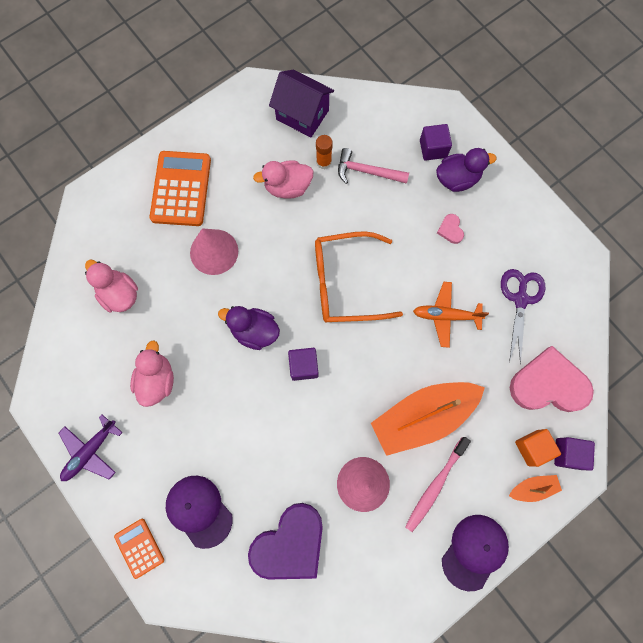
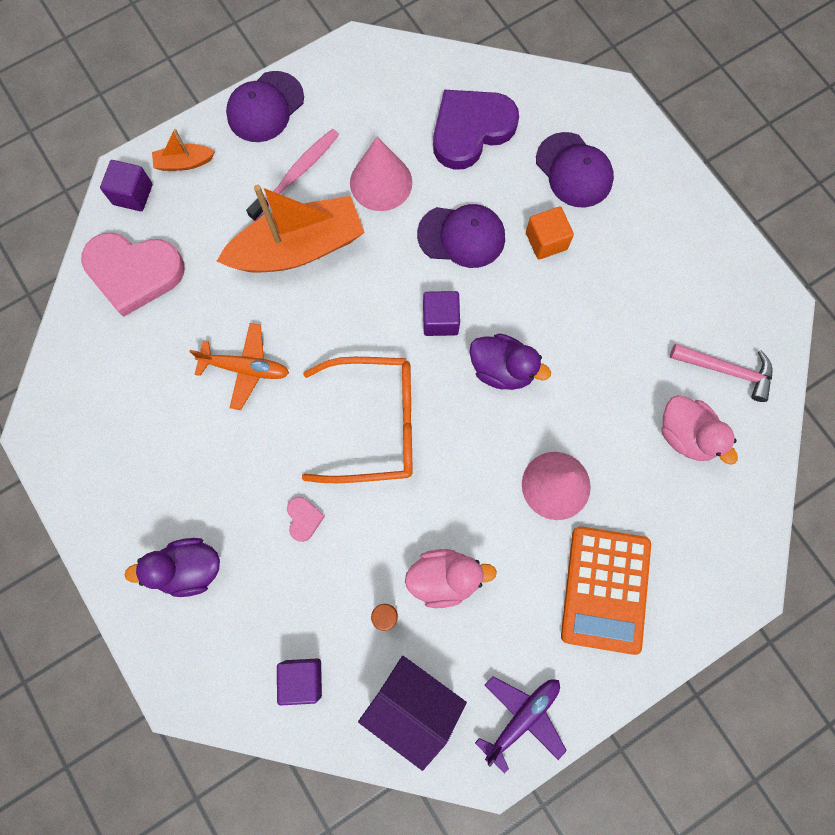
camera: 175 degrees left, 0 degrees up
(90, 451) = (707, 243): purple plane -> purple plane (522, 717)
(139, 548) = (641, 140): orange calculator -> none
(157, 380) = (629, 318): pink duck -> none
(291, 439) = (461, 236): none -> purple cap
(367, 172) = (322, 593): pink hammer -> pink hammer (727, 370)
(433, 149) = (215, 624): purple cube -> purple cube (302, 679)
(450, 230) = (215, 489): pink heart -> pink heart (304, 519)
(520, 299) = (141, 381): purple scissors -> none
(532, 448) = (173, 204): orange cube -> orange cube (546, 241)

